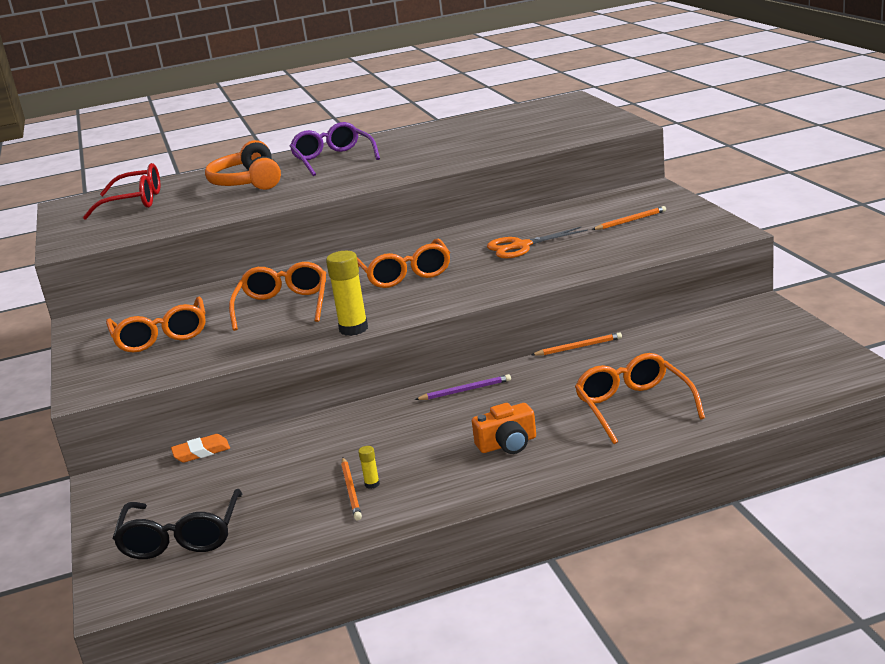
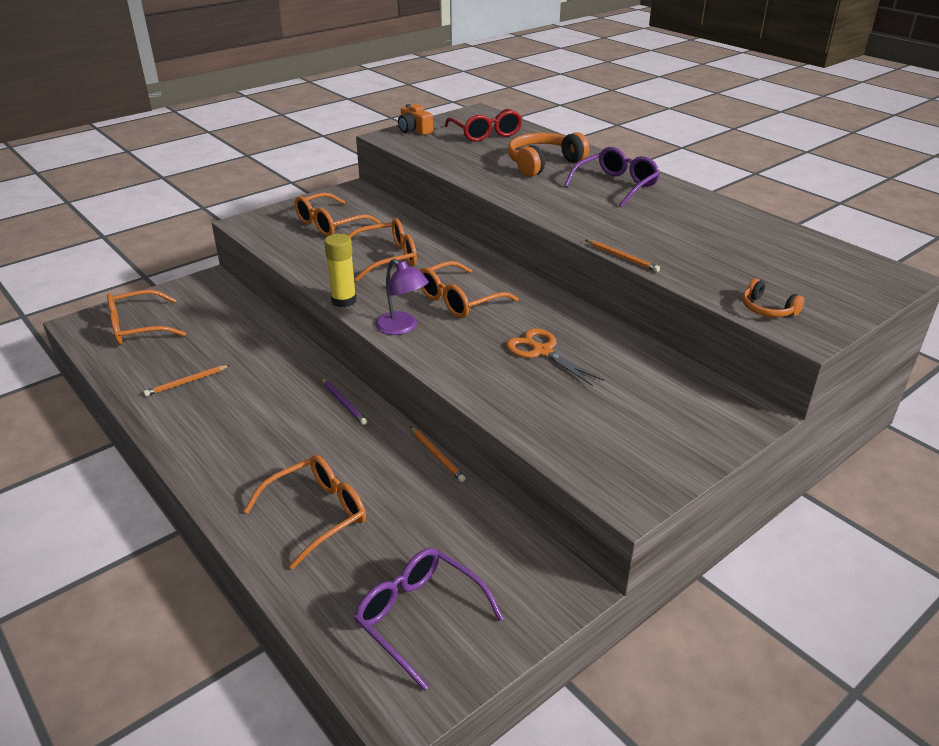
camera: 65 degrees right, 10 degrees up
(182, 537) = (138, 327): black glasses -> orange glasses
(201, 452) = (246, 303): orange eraser -> none
(372, 484) = (194, 390): yellow glue stick -> none
(433, 301) = (402, 328): none -> purple lamp
(507, 444) = (250, 446): orange camera -> orange camera (414, 130)
(585, 132) = (767, 309): none -> orange headphones
(630, 221) = (638, 414): orange pencil -> orange pencil (622, 257)
(776, 364) = (420, 618): none -> purple glasses

